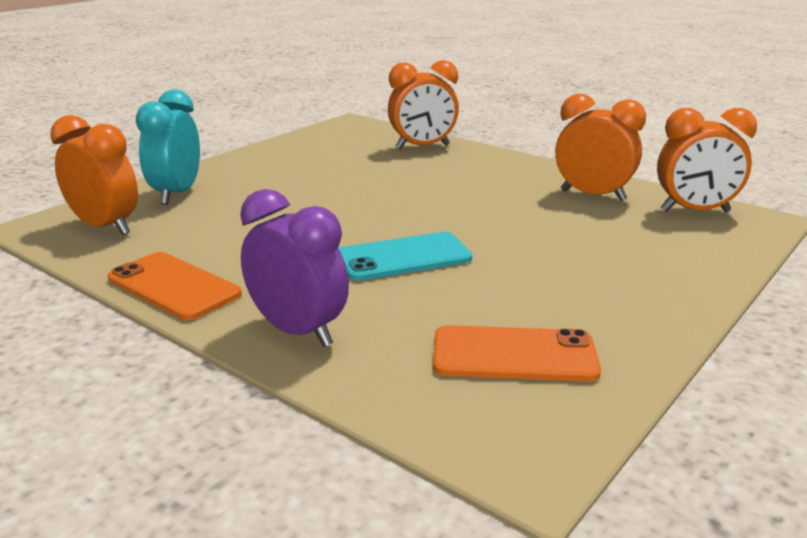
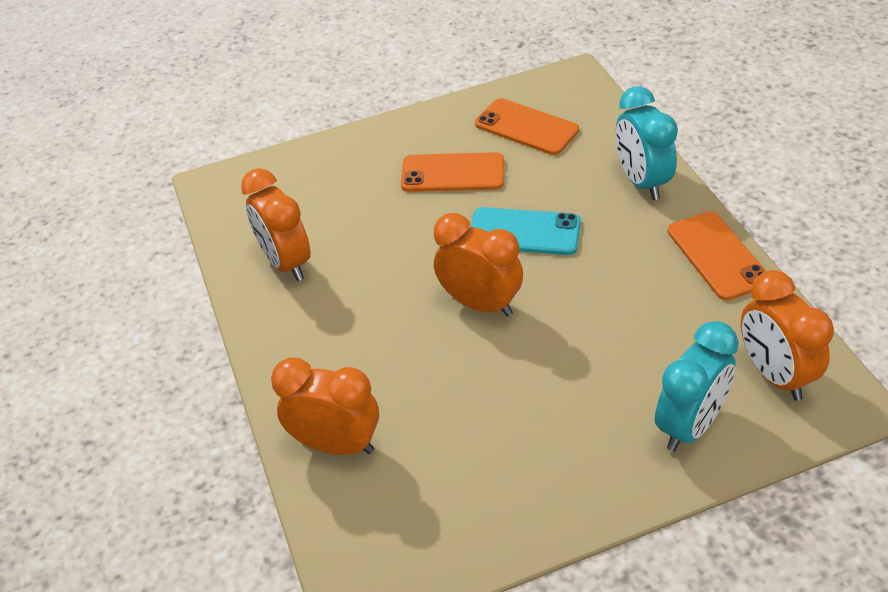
camera: 145 degrees left, 20 degrees up
(298, 331) = (642, 182): purple clock -> turquoise clock
(542, 283) = (452, 173): none -> orange phone
(695, 211) = (241, 211): orange clock -> orange clock (480, 304)

